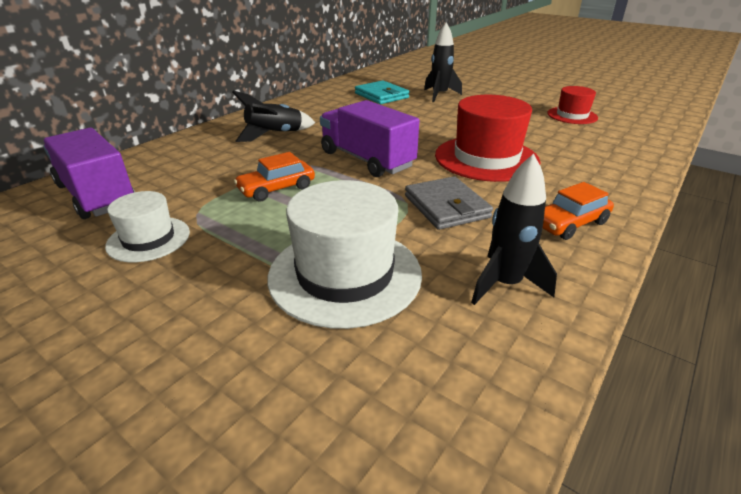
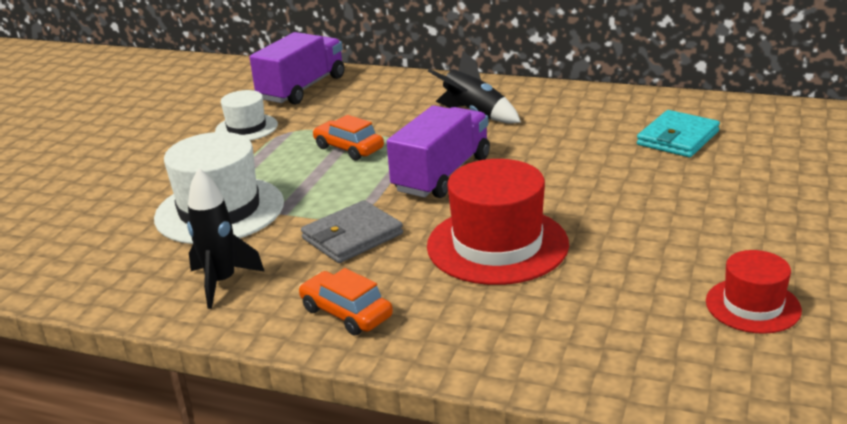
camera: 75 degrees right, 5 degrees down
(439, 95) = (730, 178): black rocket -> none

